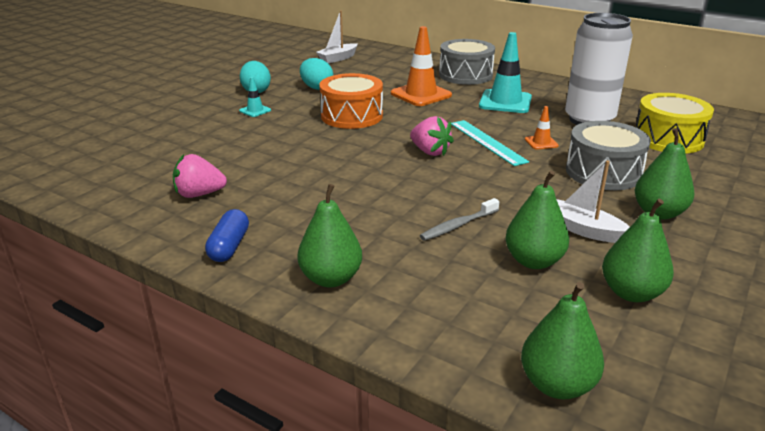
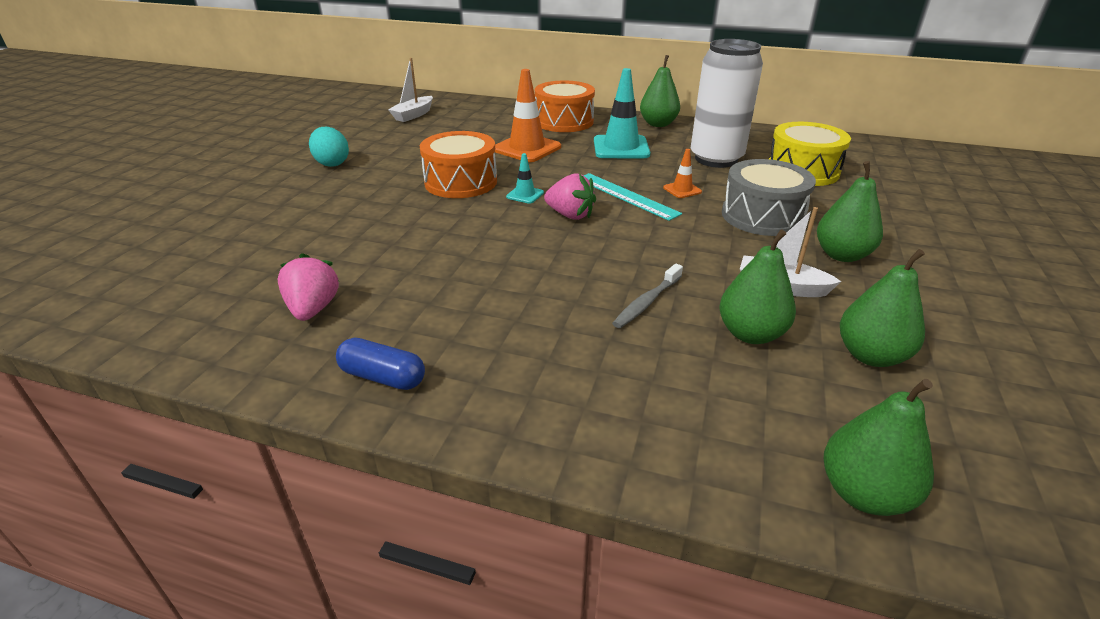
camera: 15 degrees left, 5 degrees up
(199, 194) = (313, 309): pink strawberry -> pink strawberry turned 105 degrees clockwise
(229, 246) = (383, 377): blue capsule -> blue capsule turned 60 degrees counterclockwise
(255, 110) = (341, 188): turquoise traffic cone -> turquoise traffic cone (525, 195)
(316, 87) = (404, 152): turquoise egg -> none
(331, 278) = (533, 400): green pear -> green pear (658, 124)
(465, 75) = (564, 121): grey drum -> orange drum

